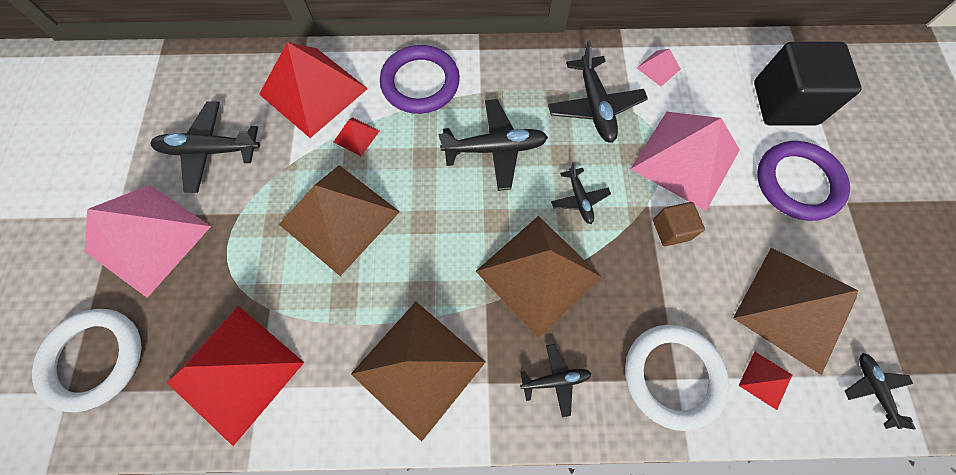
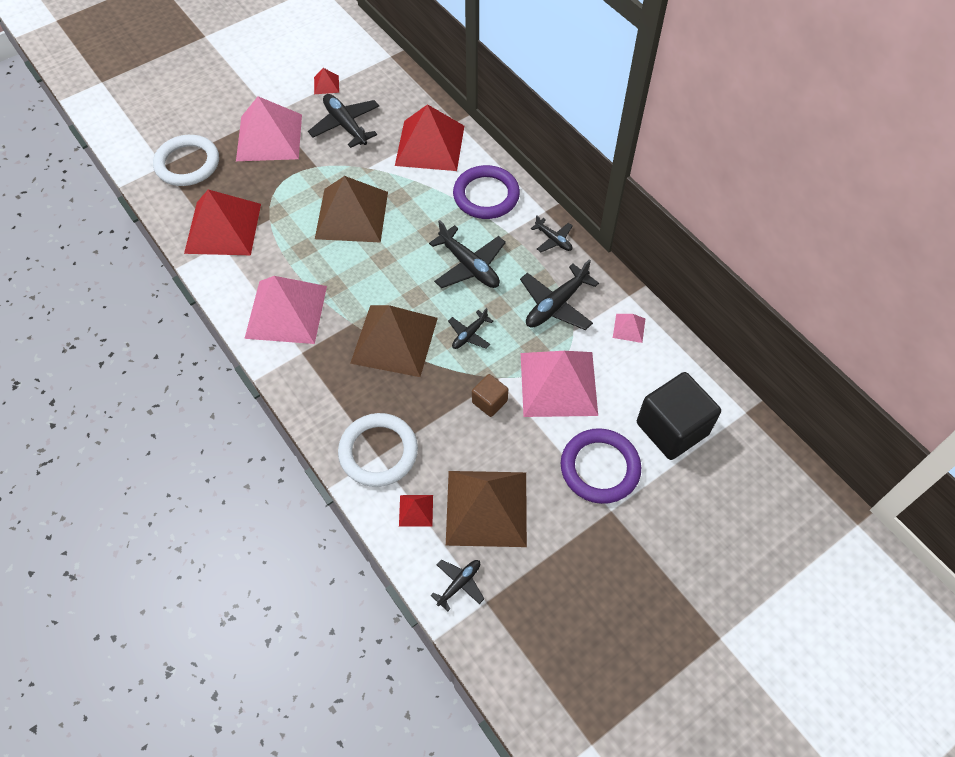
camera: 55 degrees right, 10 degrees down
(356, 136) = (415, 187): red pyramid -> red pyramid (326, 84)
(418, 368) = (286, 312): brown pyramid -> pink pyramid
(555, 380) = (329, 387): black plane -> black plane (553, 240)

